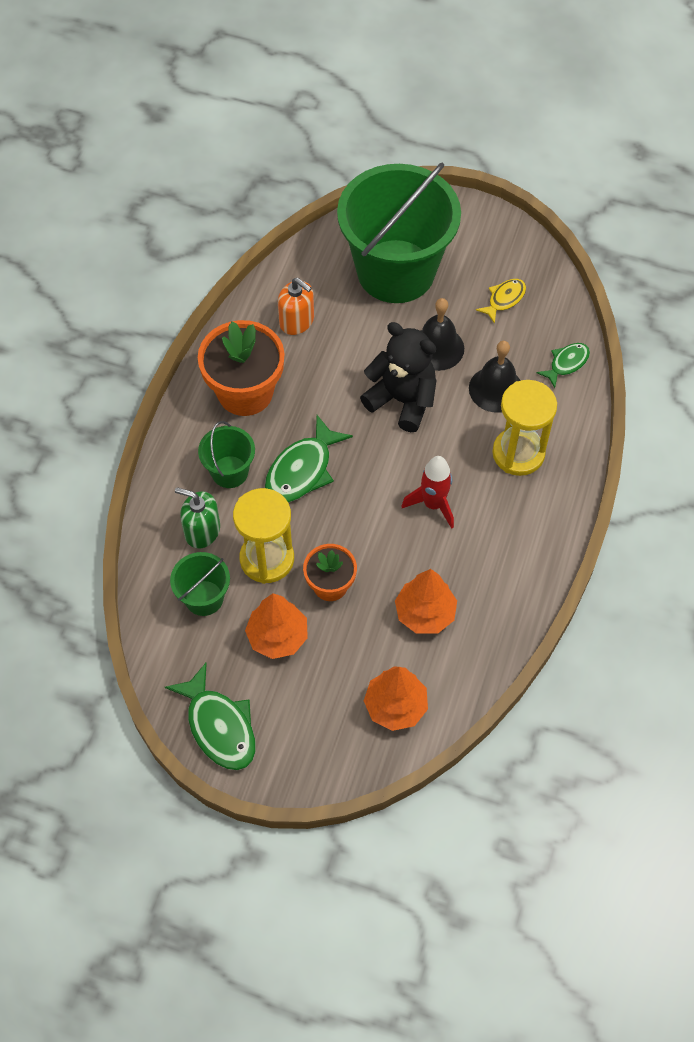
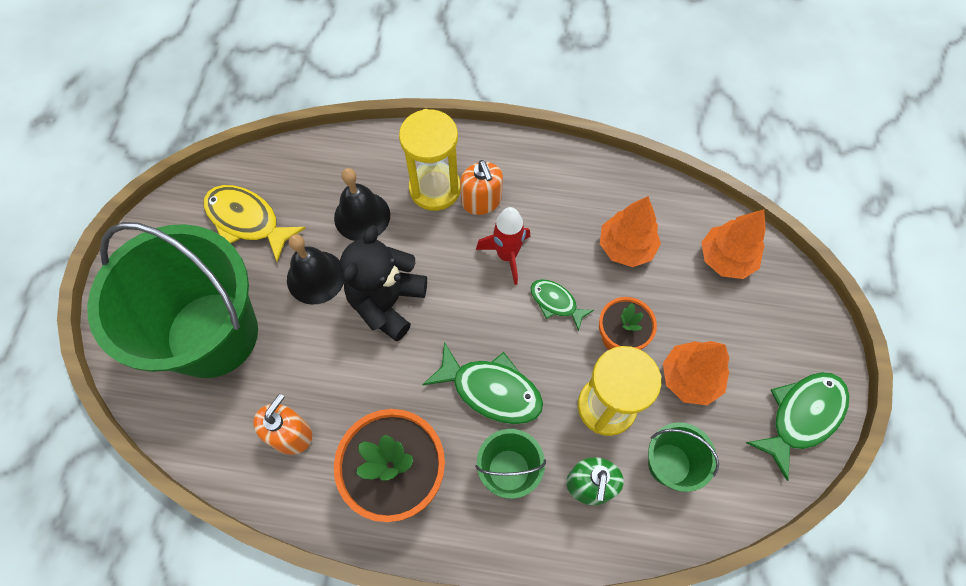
camera: 100 degrees left, 5 degrees up
(498, 492) = (481, 201): none -> orange soap dispenser
(504, 299) = (247, 221): yellow fish -> yellow fish, size x1.71
(566, 363) = (324, 158): green fish -> green fish (556, 302)

